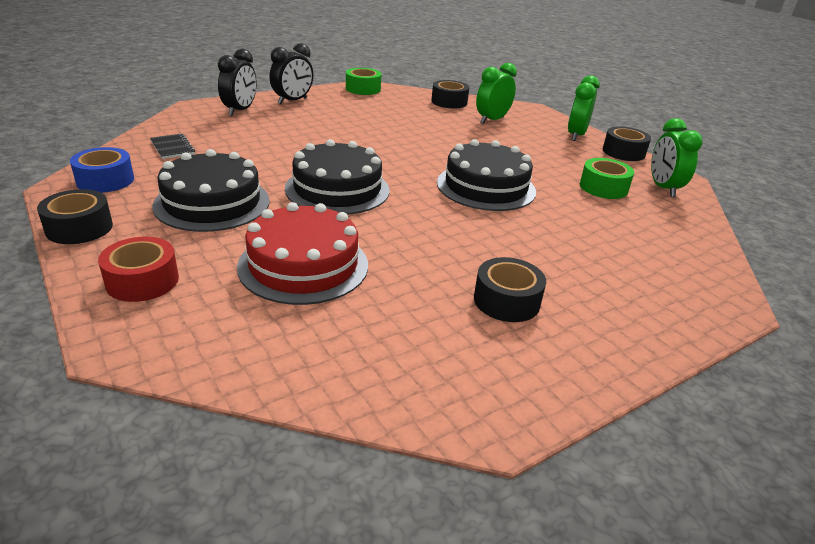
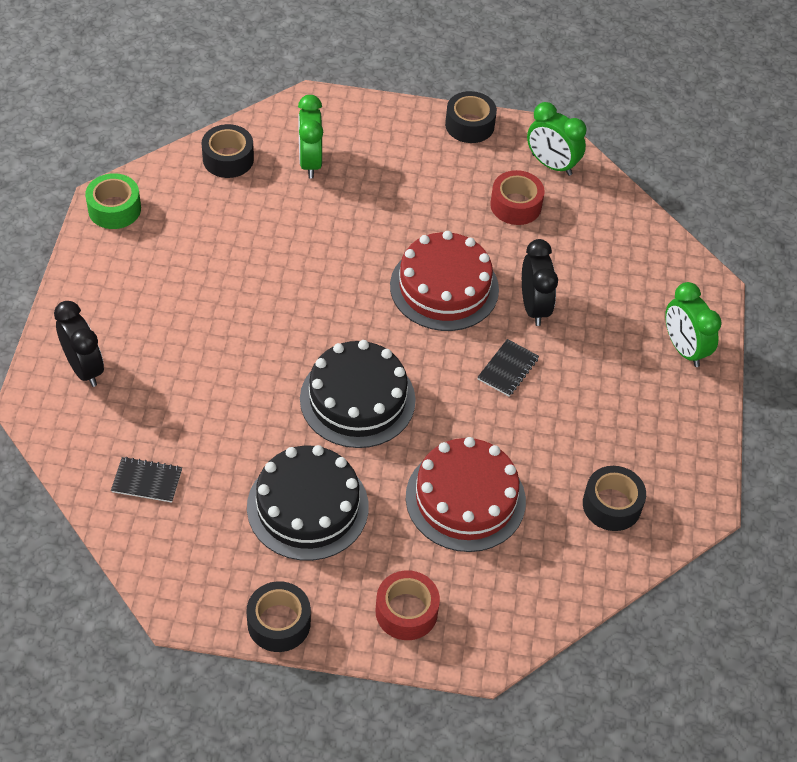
camera: 50 degrees left, 20 degrees up
(105, 180) = (187, 569): blue tape -> none
(292, 101) = (95, 301): black clock -> black clock (534, 307)
(462, 236) = (507, 369): none -> black notebook
(486, 187) = (444, 287): black cake -> red cake
(506, 301) = (606, 408): black tape -> black tape (611, 505)
(576, 135) = (405, 126): green clock -> green clock (684, 349)
(603, 187) = (515, 205): green tape -> red tape

